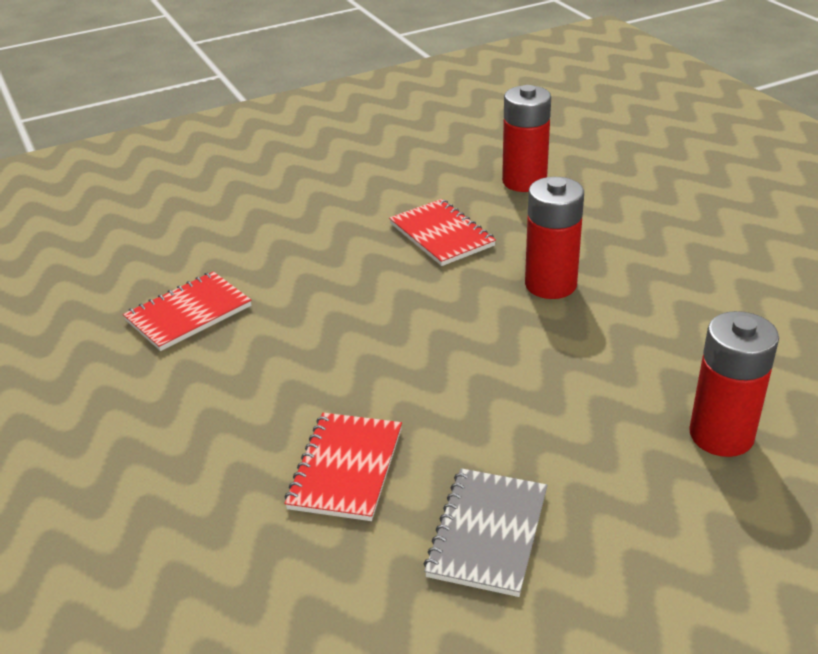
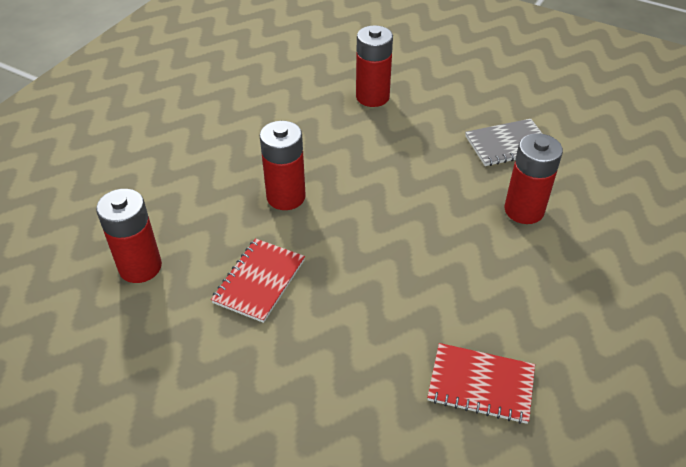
camera: 125 degrees left, 10 degrees up
(346, 468) = (524, 210): red notebook -> red battery

